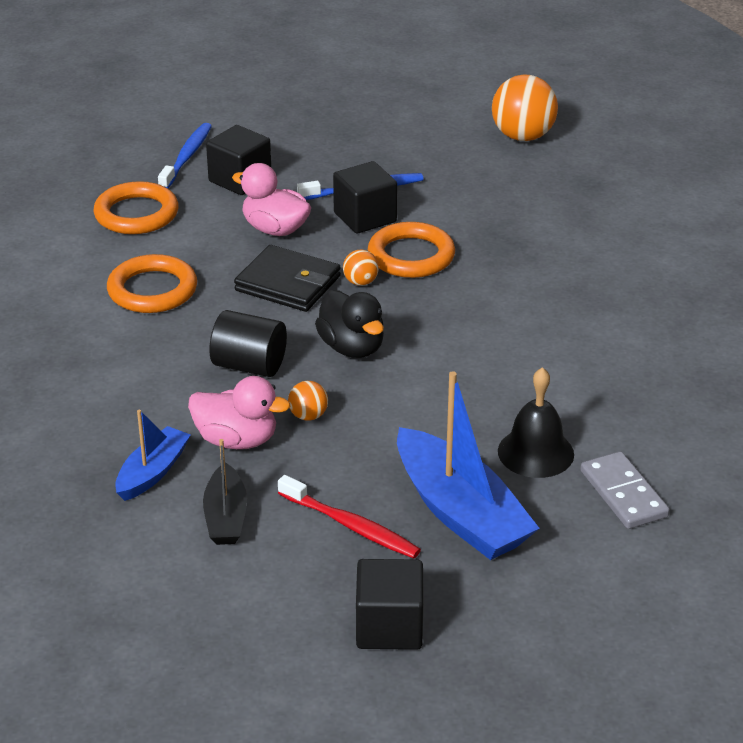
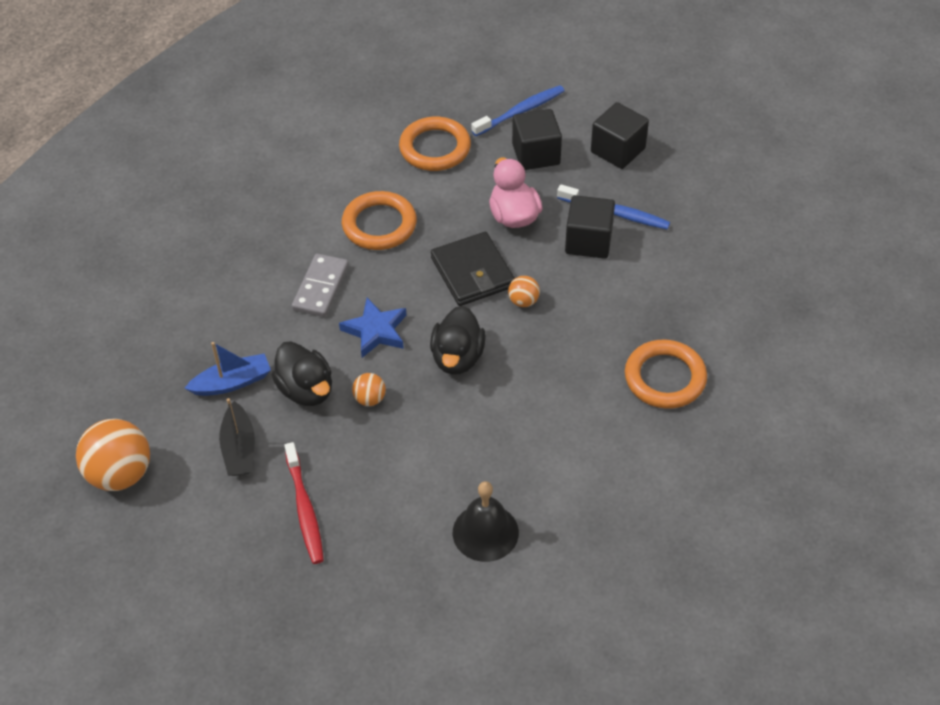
camera: 40 degrees right, 15 degrees up
(226, 517) = (239, 448): black boat -> black boat turned 45 degrees counterclockwise
(237, 440) = (306, 390): pink duck -> black duck
(249, 366) = (375, 331): black cylinder -> blue star
(389, 627) = (246, 606): black cube -> black cube (618, 150)
(411, 256) = (584, 298): orange ring -> orange ring (665, 378)
(460, 512) = (383, 547): blue boat -> none
(522, 136) = (795, 227): orange ball -> orange ball (120, 474)
(623, 494) = (507, 610): grey domino -> grey domino (320, 287)

